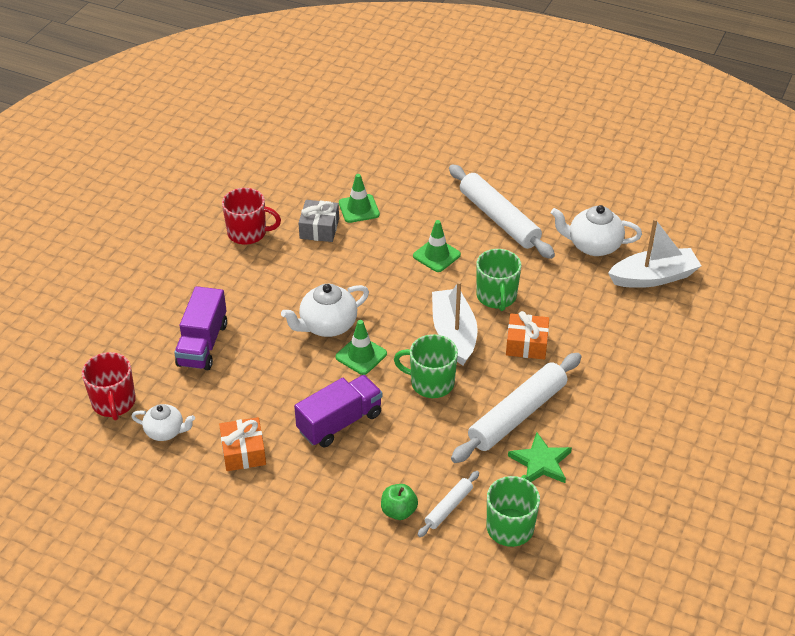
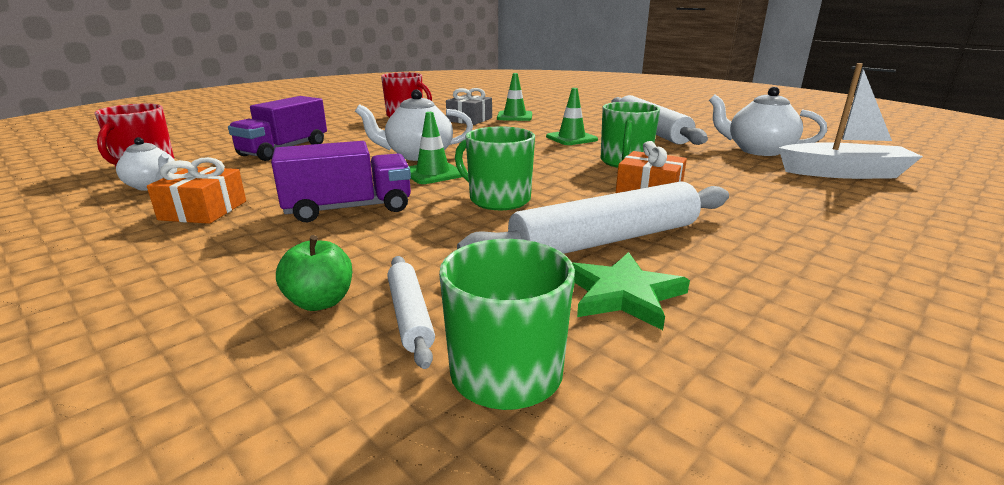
camera: 20 degrees right, 20 degrees down
(448, 507) = (409, 315): white rolling pin -> white rolling pin turned 75 degrees counterclockwise
(454, 334) = (556, 175): white boat -> none

